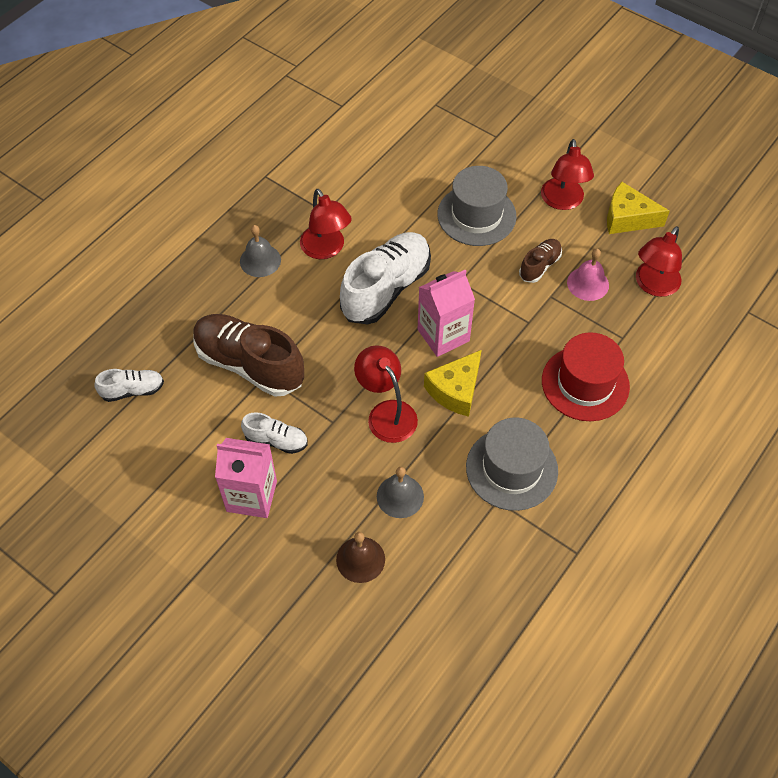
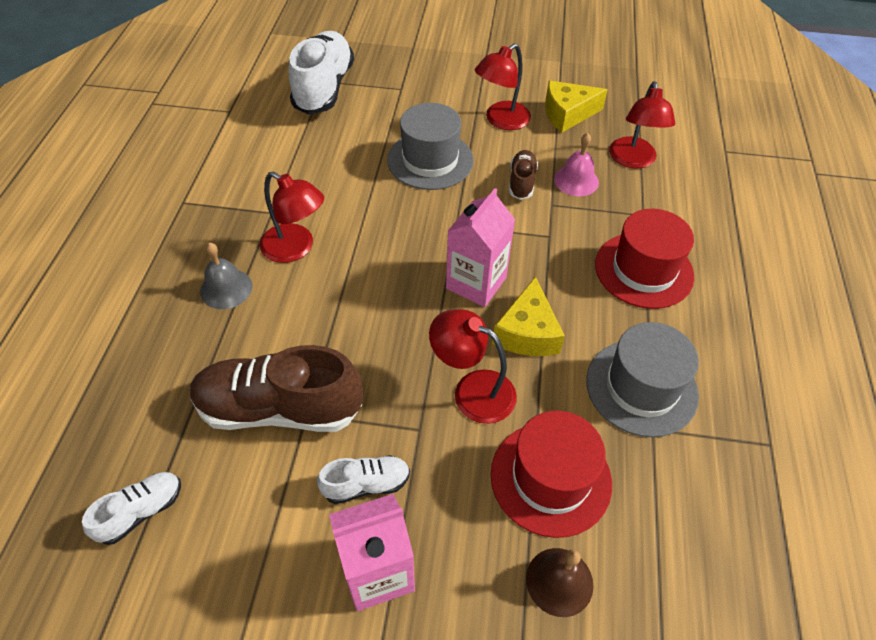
camera: 30 degrees left, 5 degrees down
(386, 289) = (386, 262): white shoe -> white shoe (324, 88)
(400, 496) = (550, 478): grey bell -> red hat
(562, 201) = (501, 120): red lamp -> red lamp turned 75 degrees clockwise

